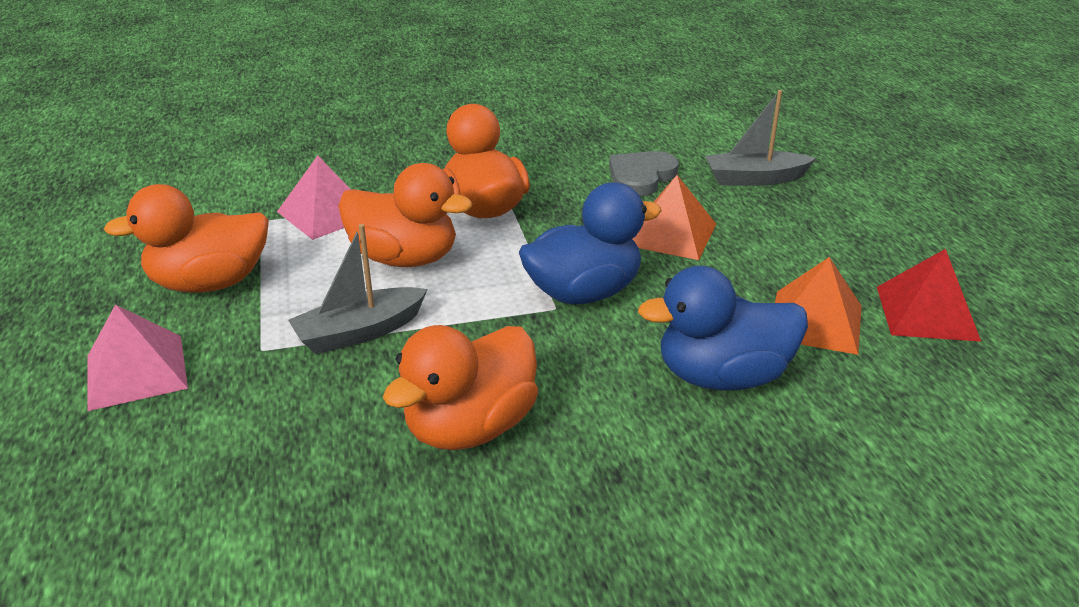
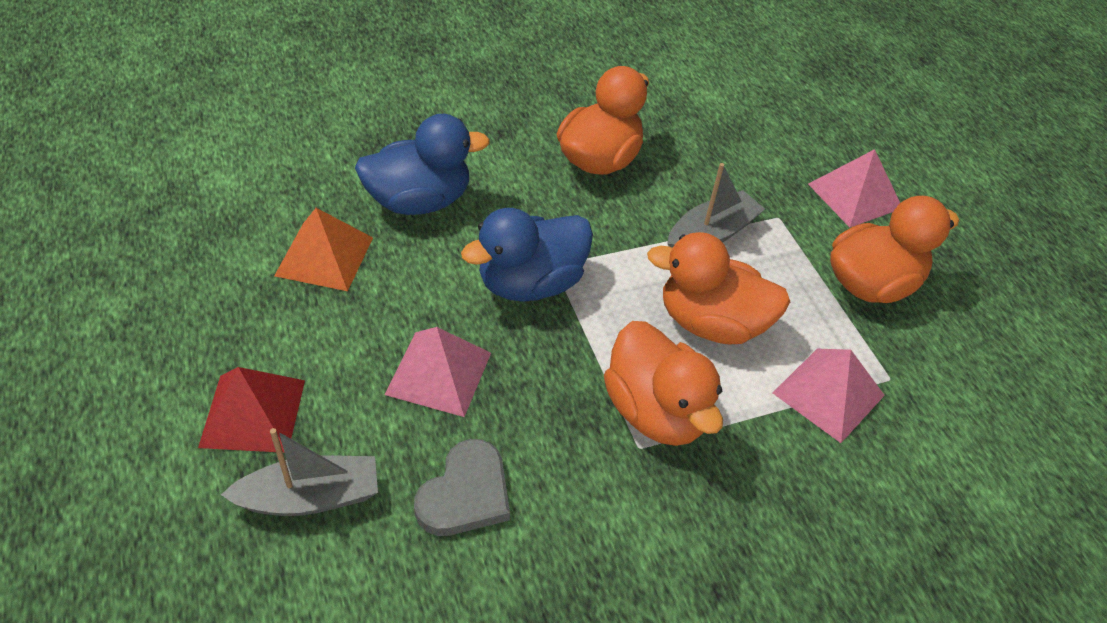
camera: 170 degrees right, 15 degrees up
(671, 234) = (438, 373): orange pyramid -> pink pyramid
(926, 313) = (217, 269): red pyramid -> red pyramid (253, 413)

